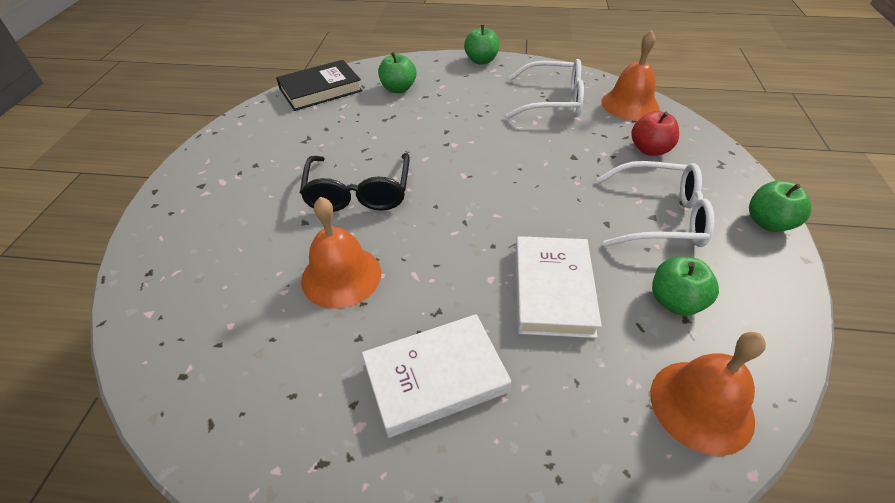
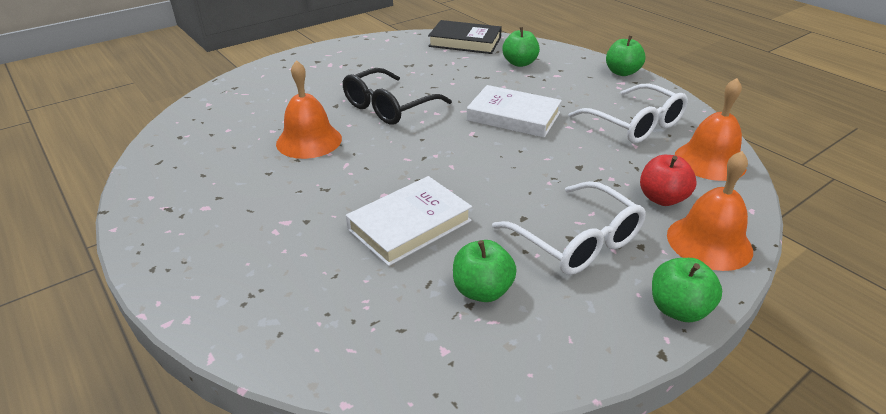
camera: 45 degrees right, 10 degrees down
(435, 378) = (270, 215): white book -> white book (513, 117)
(701, 405) = (384, 348): orange bell -> orange bell (709, 242)

